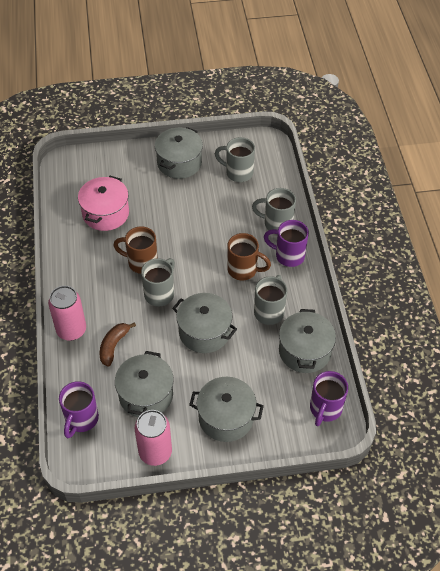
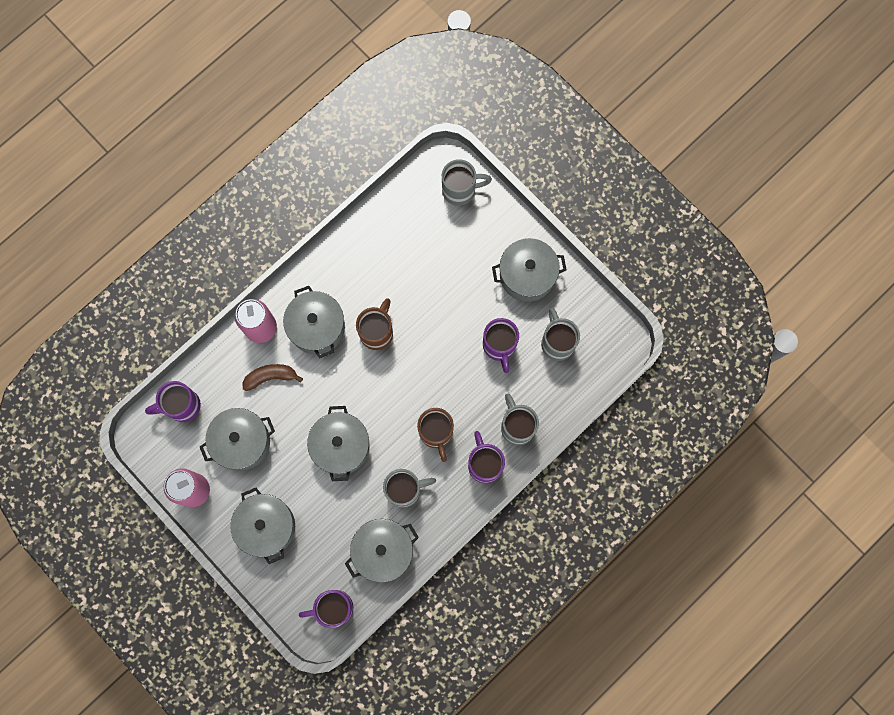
camera: 55 degrees right, 25 degrees up
(104, 295) = (317, 327): none -> grey pot
(105, 213) = (410, 254): pink pot -> none
(141, 262) = (377, 332): brown mug -> brown mug turned 45 degrees clockwise
(160, 293) = (354, 375): grey mug -> grey mug (460, 190)
(213, 202) = (499, 346): none -> purple mug

